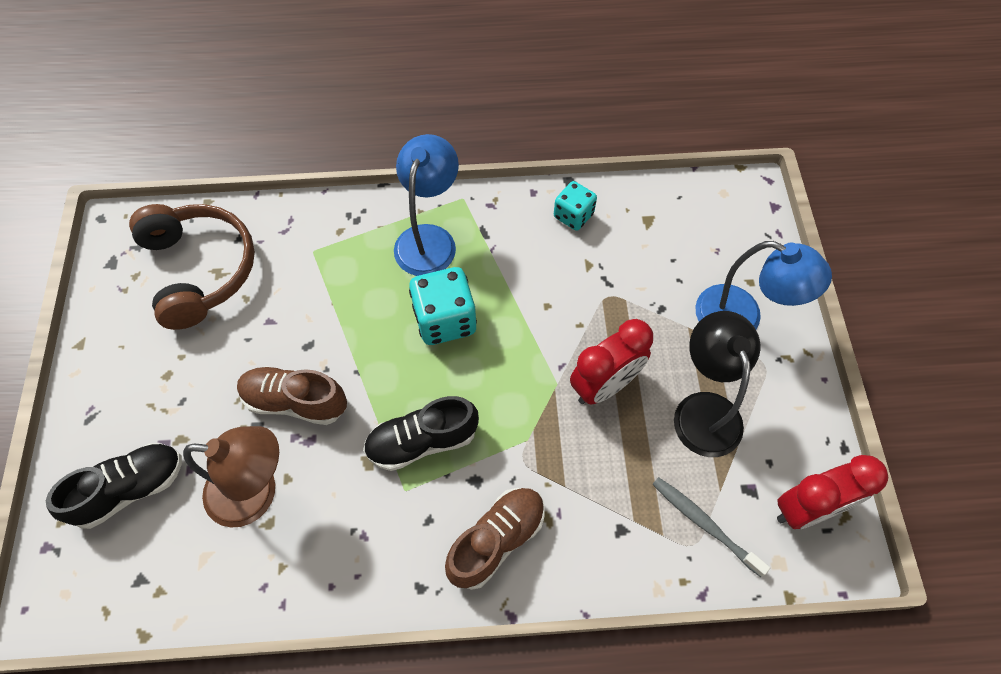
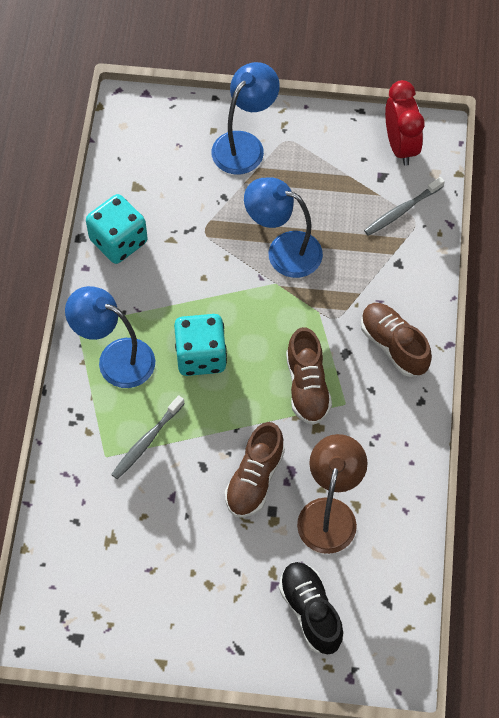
camera: 80 degrees left, 0 degrees up
(200, 269) = (103, 555): brown headphones -> none
(333, 285) = (147, 441): none -> grey toothbrush
(422, 441) = (307, 386): black shoe -> brown shoe
(573, 215) = (118, 241): turquoise dice -> turquoise dice, size x1.60
(604, 385) = (283, 250): red clock -> blue lamp
(704, 409) = (315, 189): black lamp -> none

